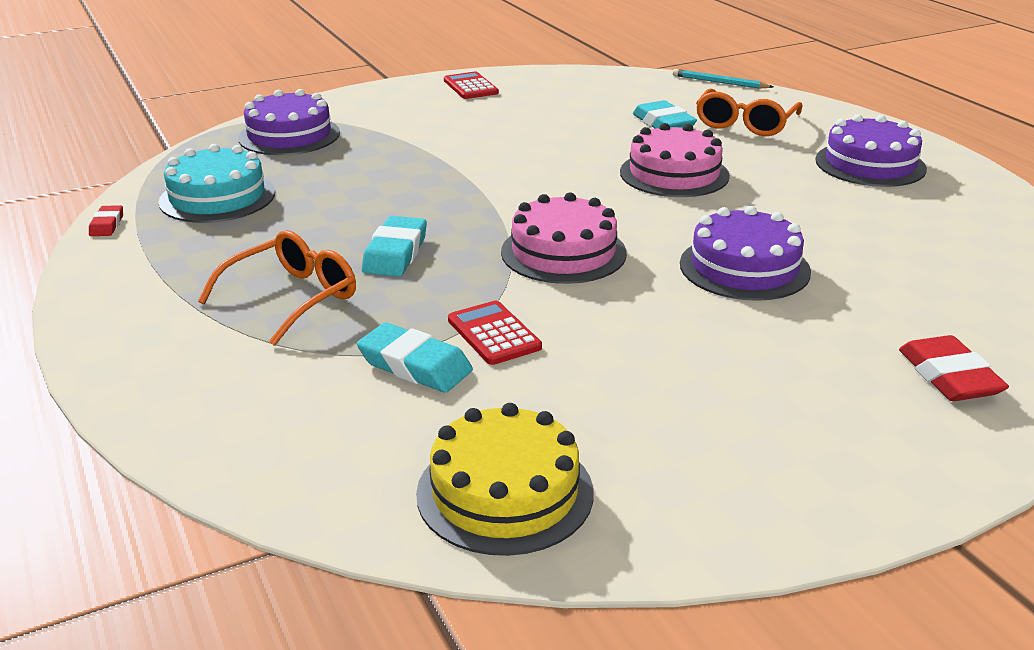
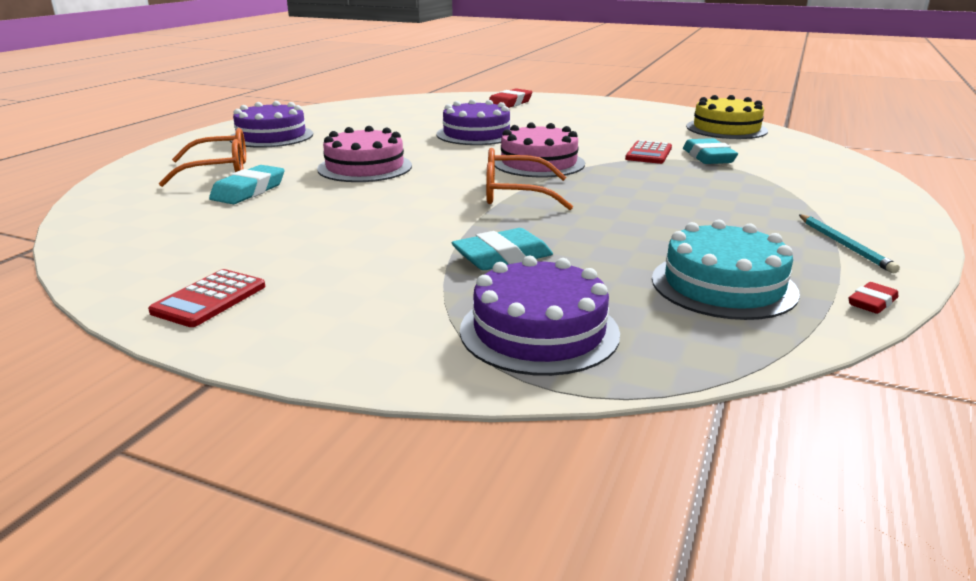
camera: 130 degrees left, 5 degrees down
(292, 298) = (740, 197): orange glasses -> orange glasses (514, 194)
(395, 253) = (635, 194): turquoise eraser -> turquoise eraser (502, 257)
(719, 82) = (87, 198): turquoise pencil -> turquoise pencil (844, 245)

